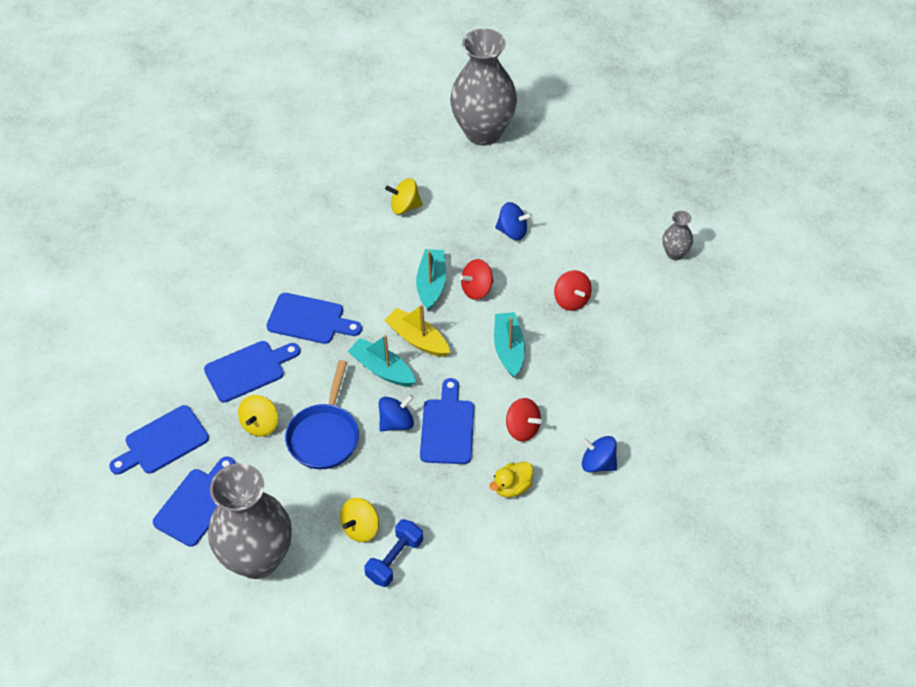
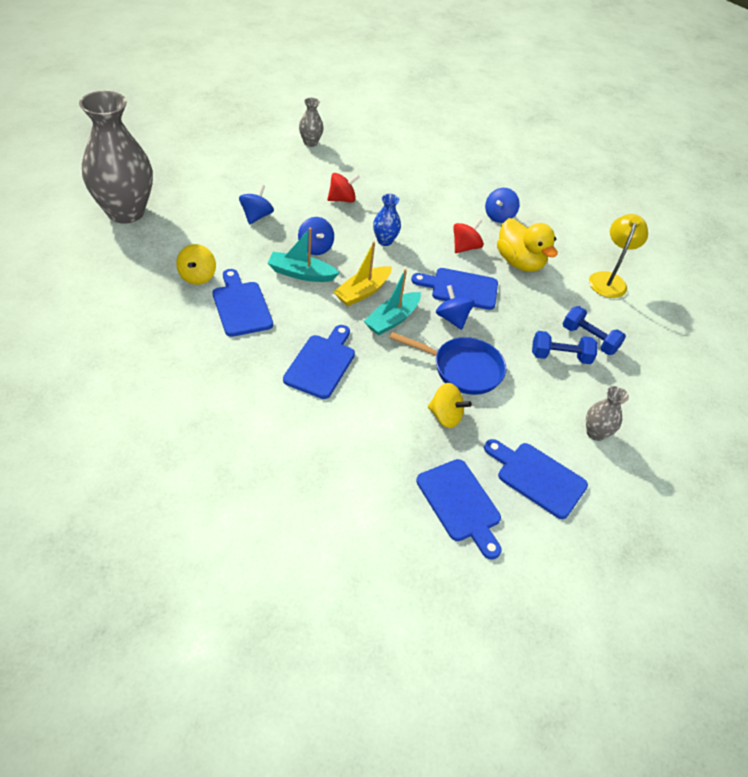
camera: 90 degrees left, 5 degrees down
(248, 370) = (376, 419): blue cutting board -> blue cutting board (241, 306)
(257, 558) = (595, 433): grey vase -> grey vase, size x0.44
(360, 528) = (560, 356): yellow spinning top -> blue dumbbell
(477, 289) = (315, 247): red spinning top -> blue spinning top
(509, 349) = (384, 241): turquoise boat -> blue vase
(509, 589) = (608, 279): none -> yellow lamp
(512, 487) = (519, 262): yellow duck -> yellow duck, size x1.71

